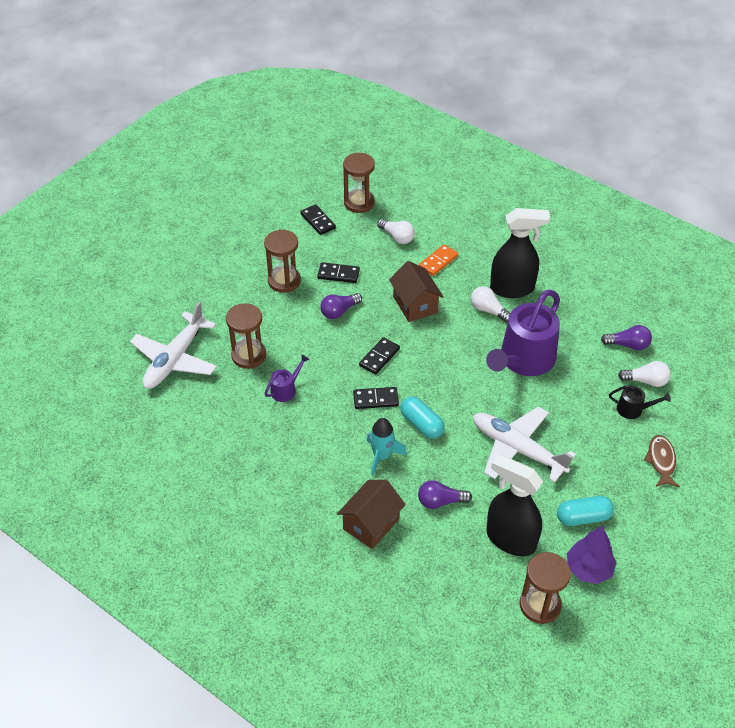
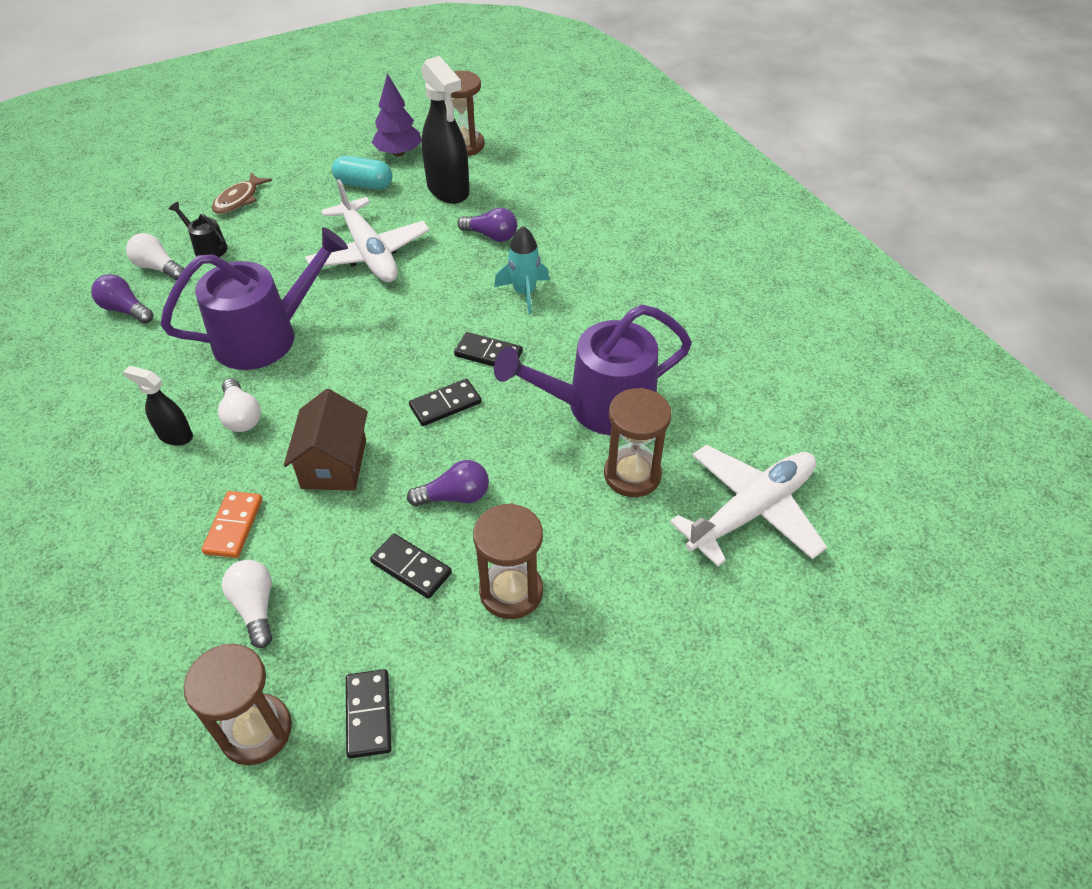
camera: 155 degrees left, 0 degrees up
(286, 390) = (600, 406): purple watering can -> purple watering can, size x2.28
(371, 524) = (577, 240): brown house -> none
(421, 424) = (453, 309): turquoise capsule -> none
(438, 261) = (233, 526): orange domino -> orange domino turned 60 degrees counterclockwise
(512, 288) = (175, 435): black spray bottle -> black spray bottle, size x0.53

